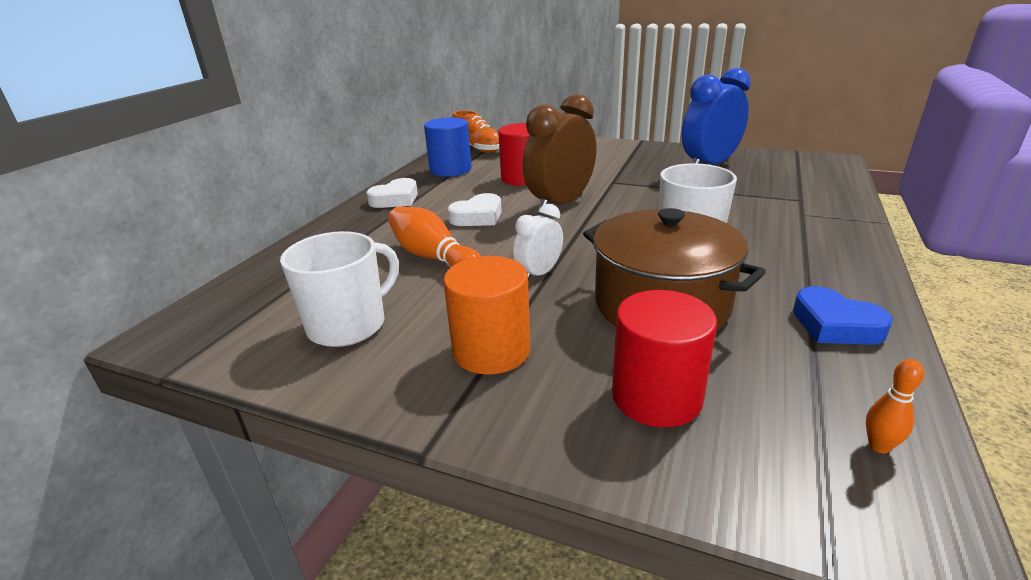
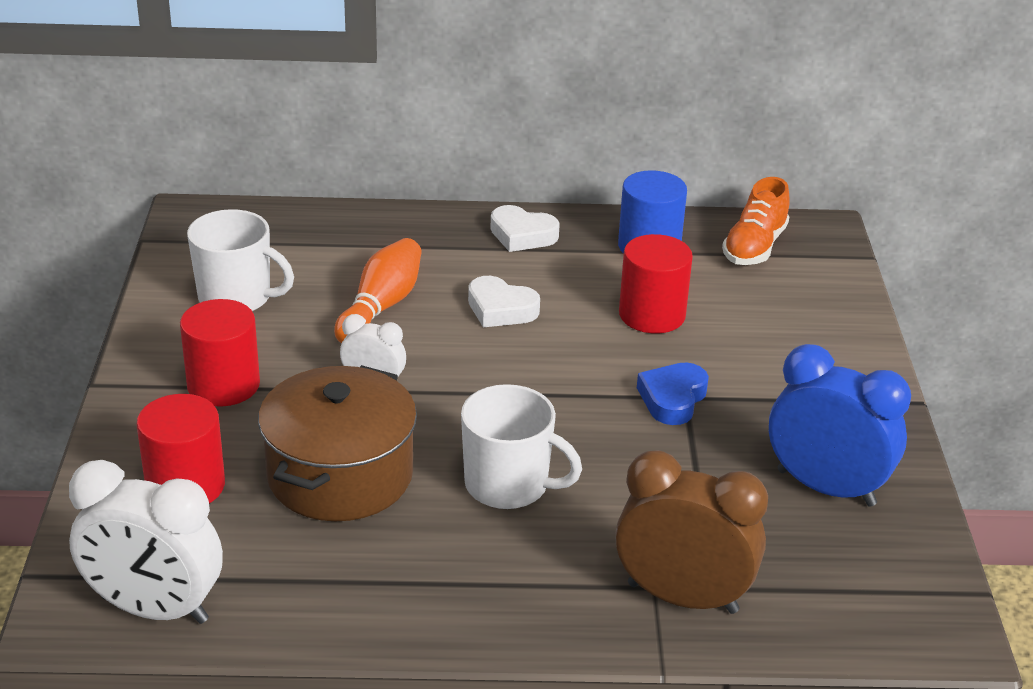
camera: 65 degrees right, 5 degrees up
(491, 350) = (223, 385): orange cylinder -> red cylinder
(560, 204) = (574, 364): brown clock -> brown clock (682, 597)
(835, 325) = (341, 598): blue heart -> blue heart (672, 399)
(879, 446) = (154, 609): orange bowling pin -> white clock

